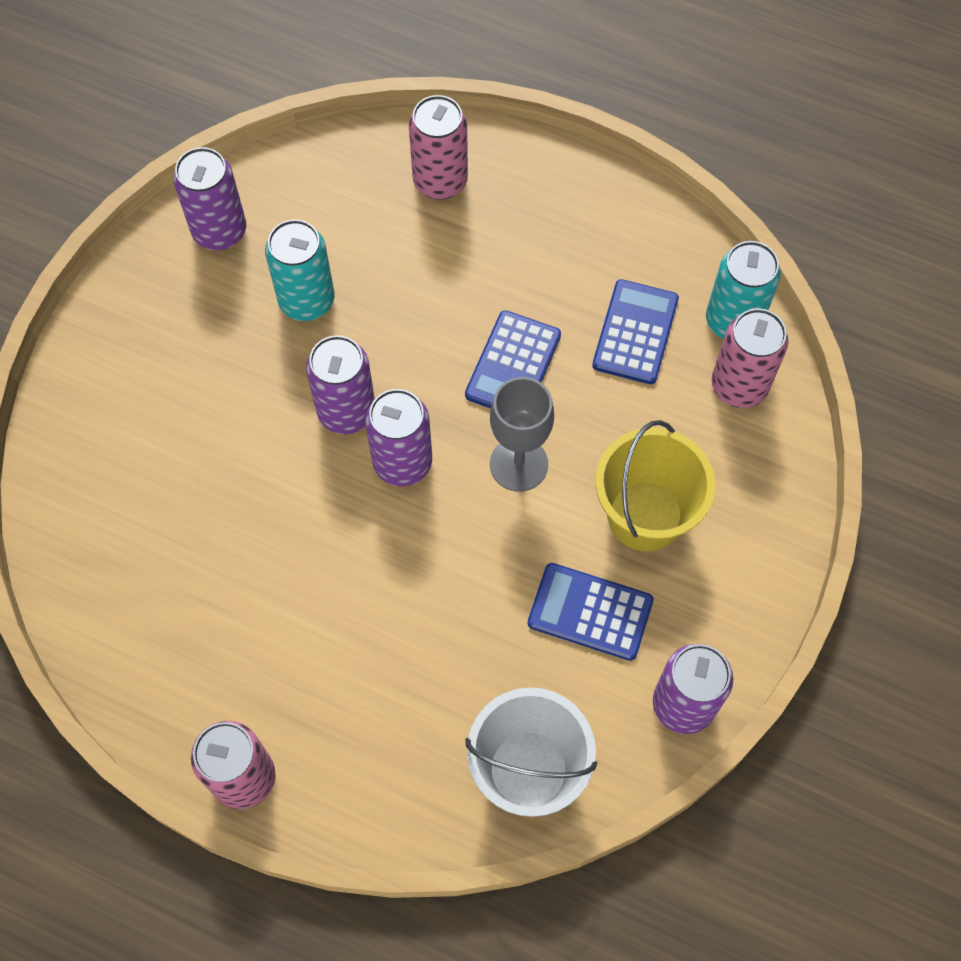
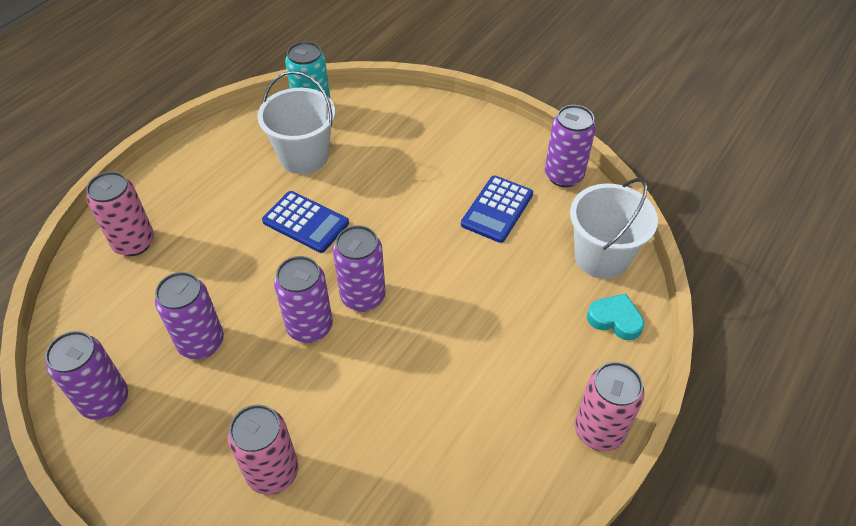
camera: 80 degrees left, 15 degrees down
(306, 300) = (201, 342): turquoise can -> purple can
(418, 793) = (615, 319): none -> turquoise heart
(518, 464) = (382, 230): grey goblet -> none
(635, 332) = (304, 156): blue calculator -> white bucket
(645, 515) = (436, 173): yellow bucket -> none
(739, 386) = (359, 116): pink can -> pink can (272, 472)

